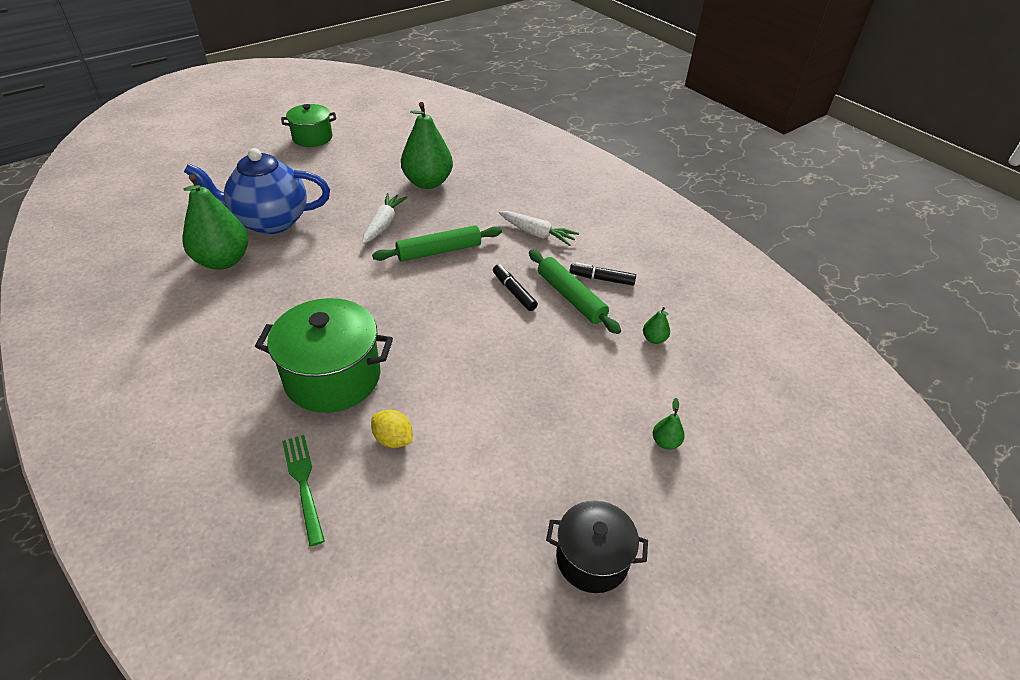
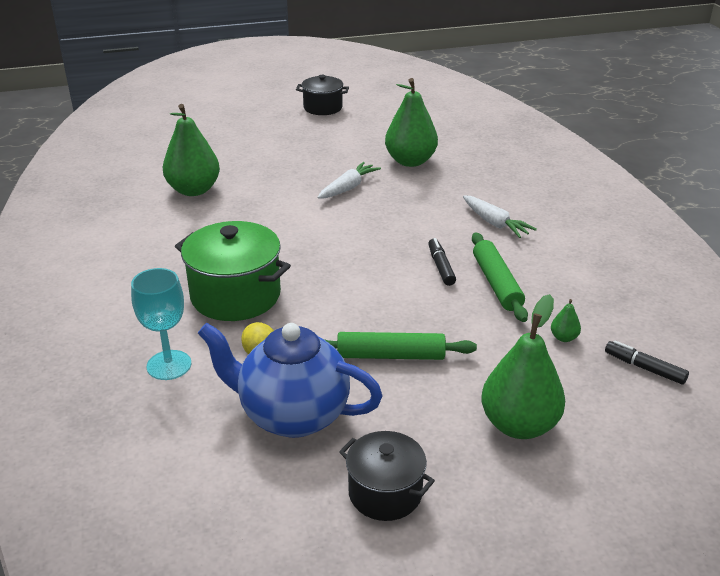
camera: 25 degrees right, 10 degrees down
(270, 222) = (248, 168): blue teapot -> blue teapot (292, 415)
(303, 483) = (169, 365): green fork -> turquoise goblet
(312, 138) = (323, 108): green pot -> black pot
(439, 251) = (387, 219): green rolling pin -> green rolling pin (390, 355)
(602, 279) = (540, 275): black marker -> black marker (644, 368)
(665, 442) = (519, 425): green pear -> green pear, size x2.43

